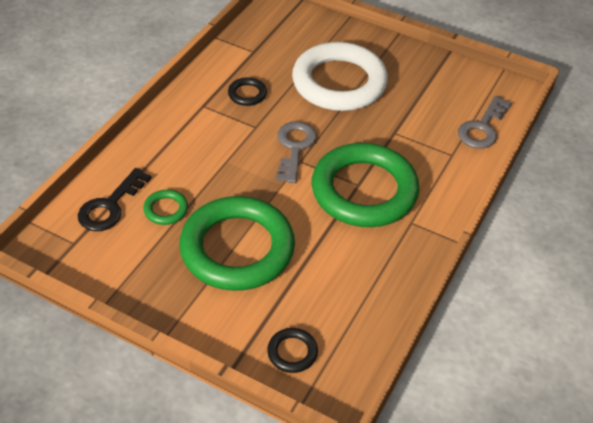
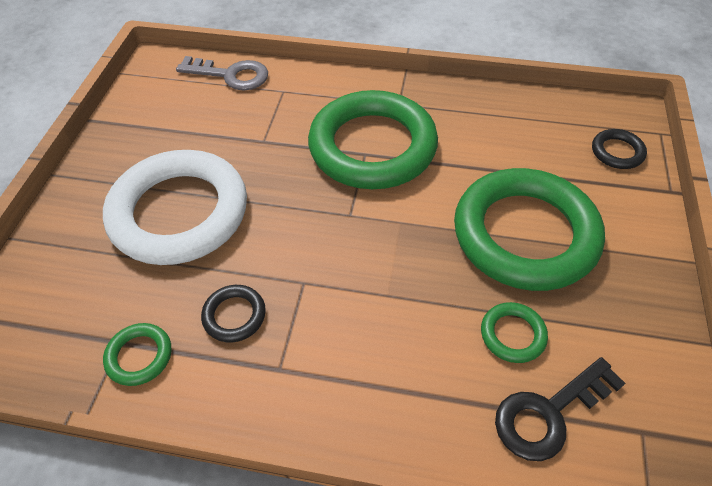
camera: 105 degrees left, 5 degrees up
(110, 206) = (549, 413): black key -> black key turned 135 degrees clockwise
(240, 57) = (139, 356): none -> green ring
(294, 148) = (329, 227): grey key -> none

